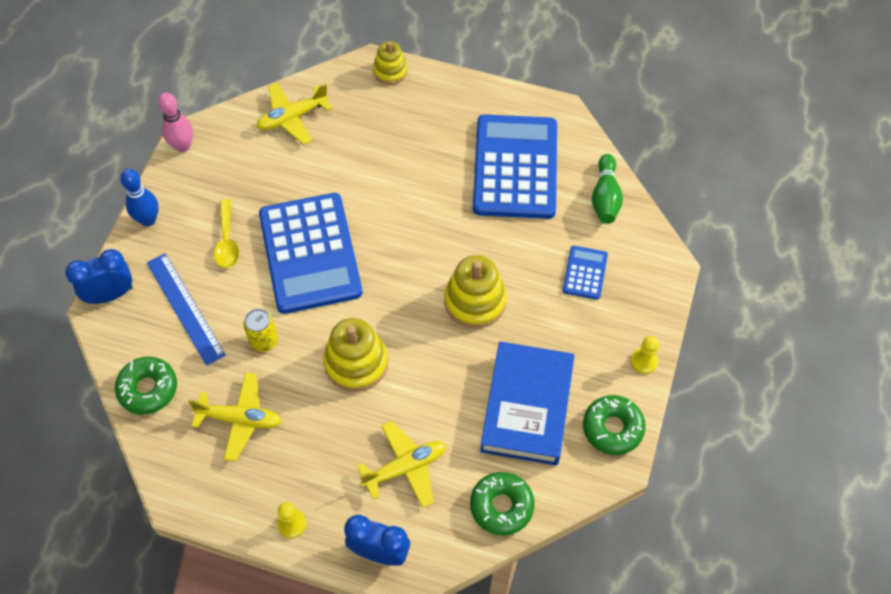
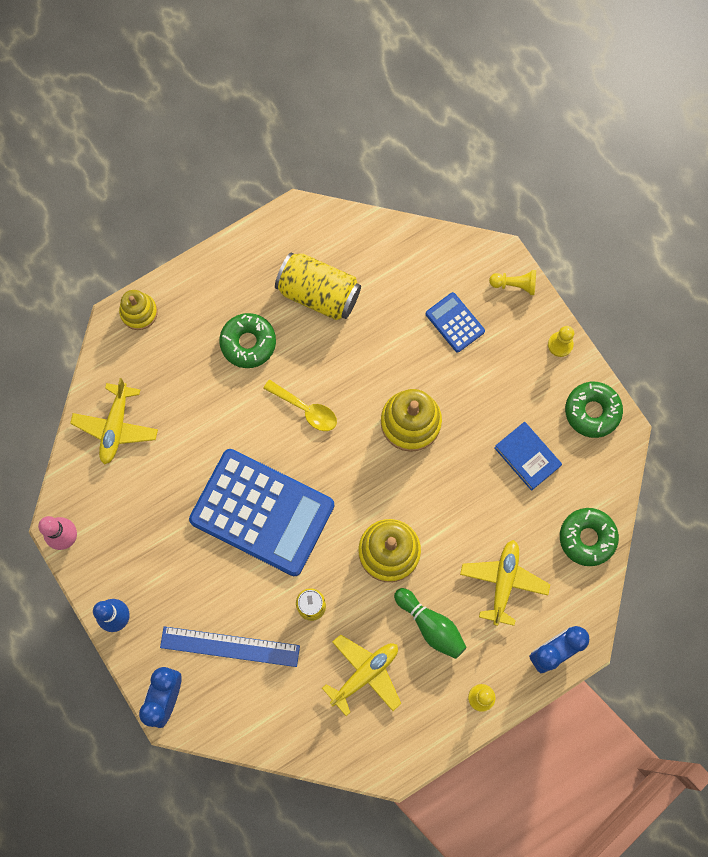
camera: 50 degrees left, 15 degrees up
(148, 389) = (280, 726): green donut -> green donut (248, 343)
(227, 241) = (194, 569): yellow spoon -> yellow spoon (306, 409)
(515, 167) = (318, 293): blue calculator -> yellow can
(526, 407) = (527, 457): blue book -> blue book, size x0.54
(605, 197) = (404, 251): green bowling pin -> green bowling pin (431, 625)
(658, 292) = (515, 285): none -> yellow pawn

